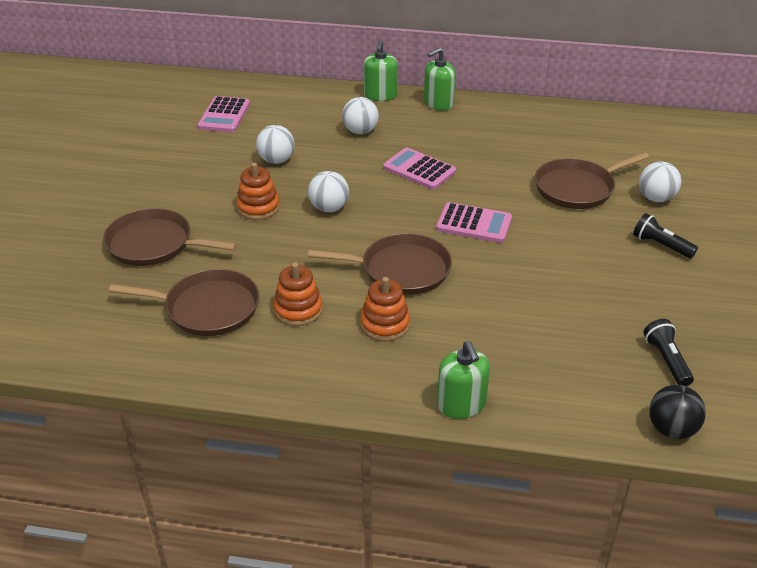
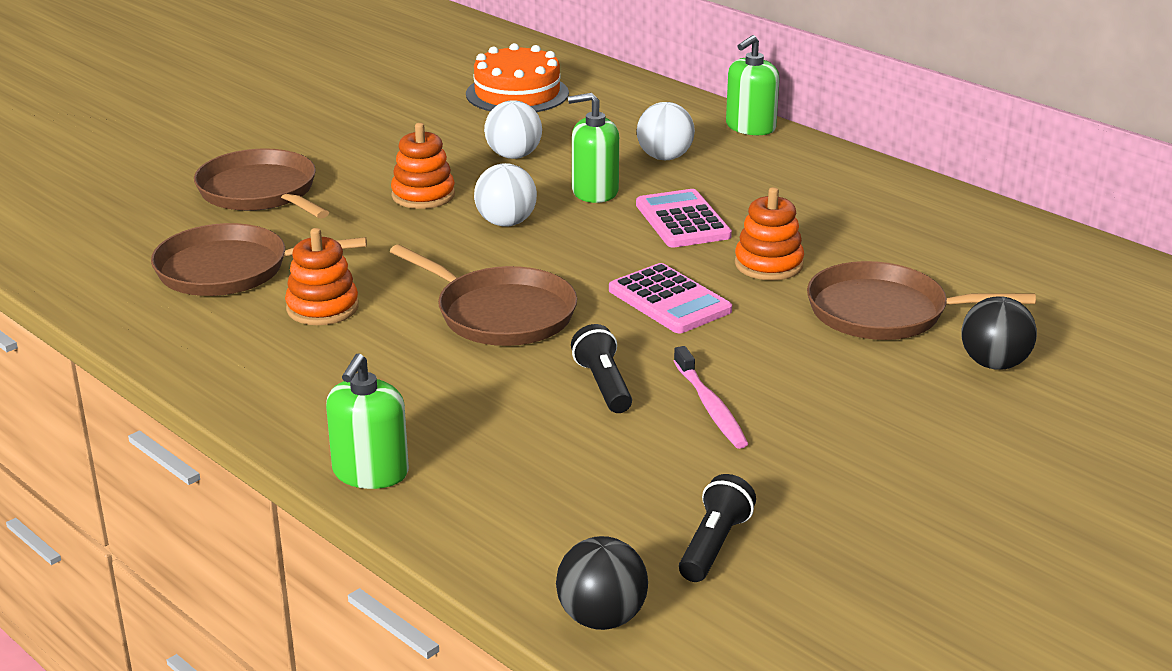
camera: 35 degrees right, 10 degrees down
(207, 308) = (229, 270): brown pan -> brown pan turned 135 degrees clockwise
(224, 115) = (517, 93): pink calculator -> orange cake
(385, 324) = (399, 359): orange stacking toy -> orange stacking toy (768, 264)
(438, 103) = (820, 158): green soap dispenser -> green soap dispenser (595, 192)
(570, 280) = (710, 407): none -> pink toothbrush
(656, 198) = (994, 364): white ball -> black ball
(661, 245) = (913, 419): black flashlight -> black flashlight (603, 385)

